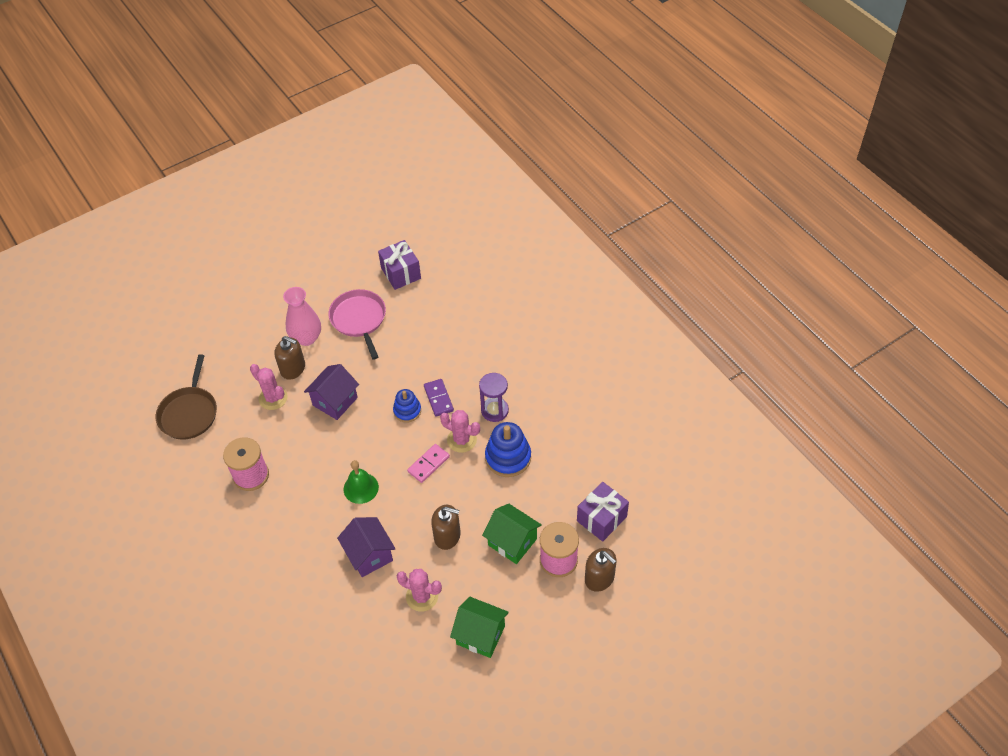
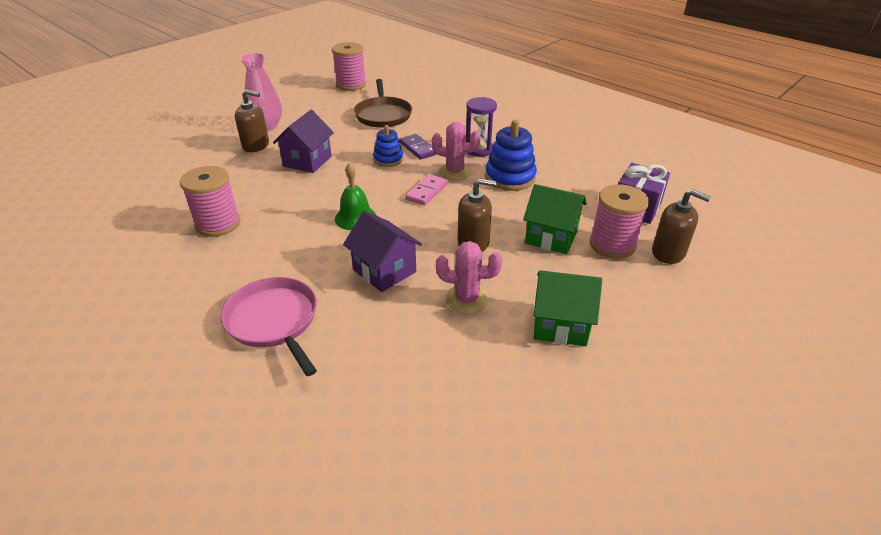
camera: 15 degrees left, 15 degrees down
(189, 413) = (137, 186): brown pan -> brown pan (383, 115)
(273, 398) = (237, 166): pink cactus -> none
(359, 319) = (318, 111): pink pan -> pink pan (274, 321)
(401, 273) = (351, 85): purple gift -> pink spool

